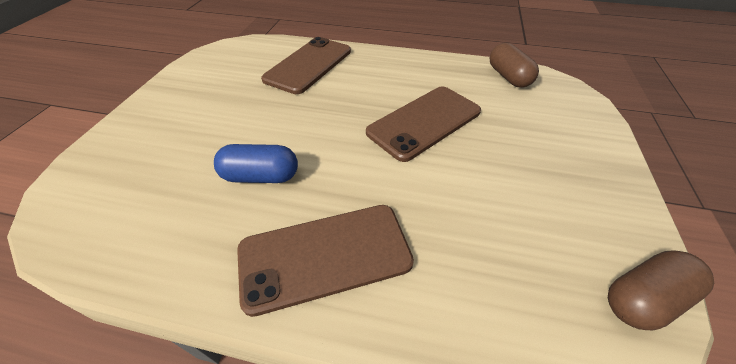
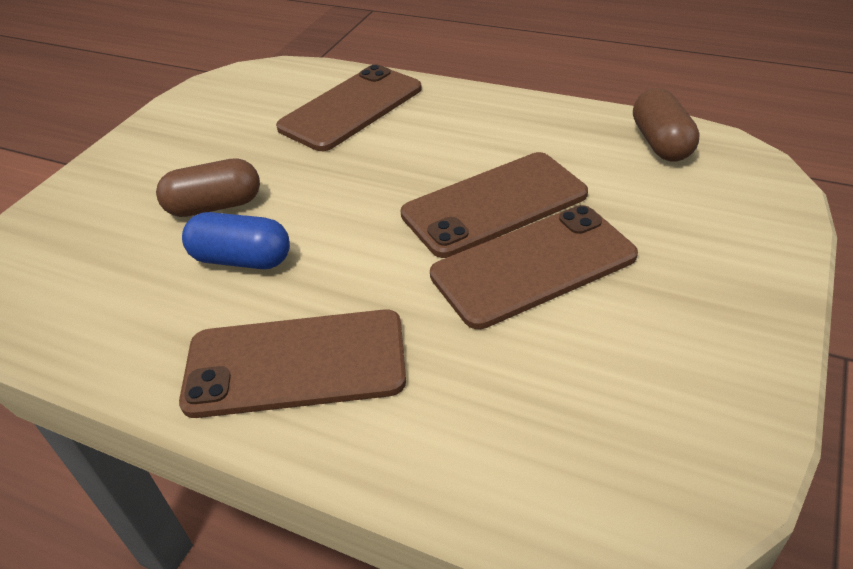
camera: 15 degrees right, 5 degrees down
(466, 162) = (533, 265): none -> brown phone
(643, 298) = (708, 466): brown capsule -> brown capsule (215, 206)

